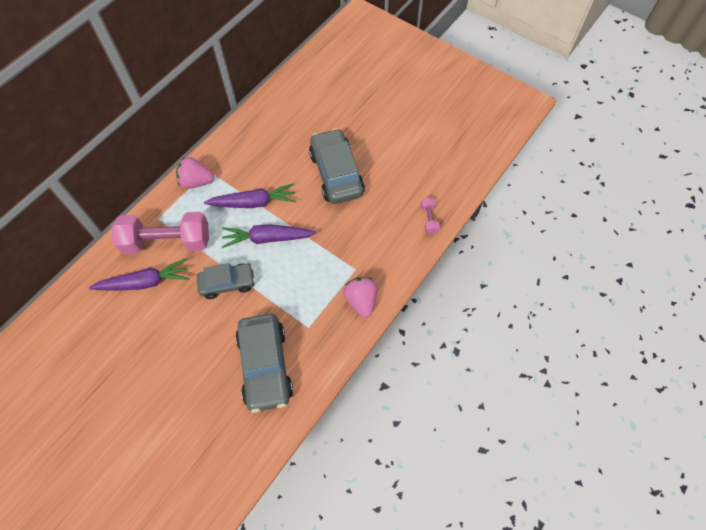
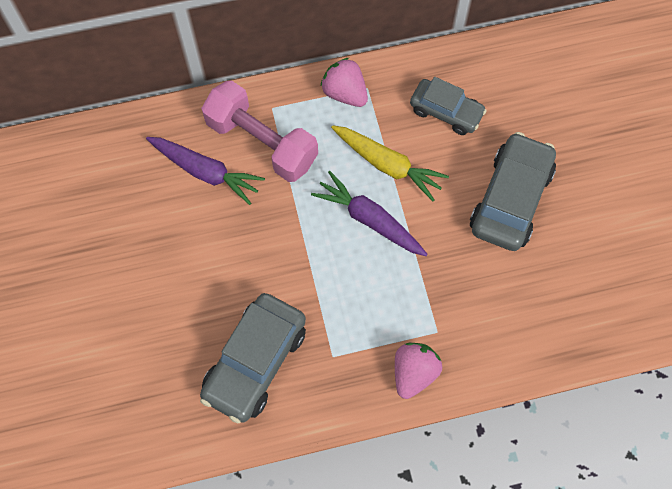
camera: 40 degrees right, 5 degrees up
(228, 283) = (287, 239): grey car -> grey car (446, 112)
(253, 202) = (388, 165): purple carrot -> yellow carrot
(429, 219) = (575, 339): pink dumbbell -> none

